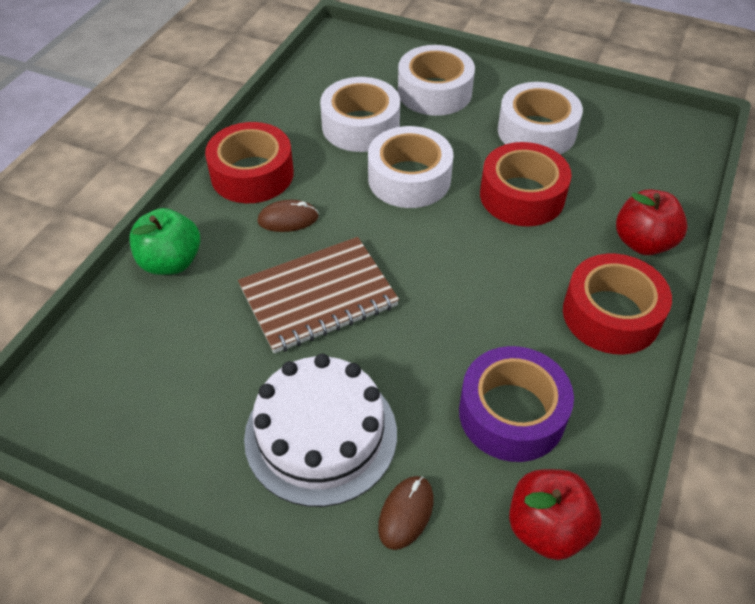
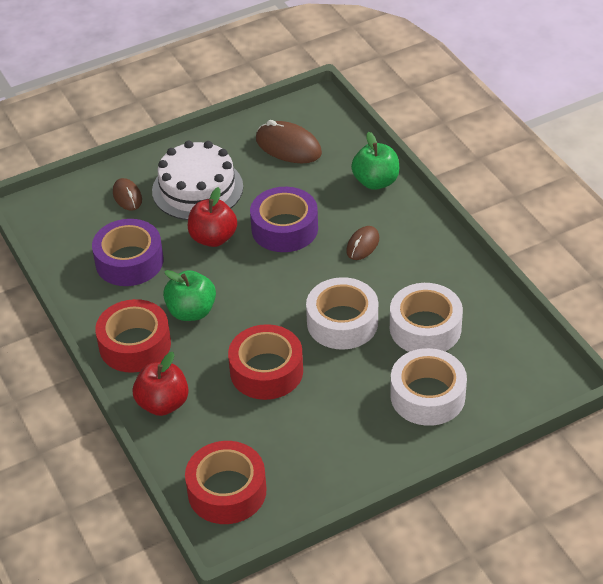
camera: 130 degrees right, 5 degrees down
(158, 386) = (288, 146): none -> brown mouse
(252, 174) = (424, 247): red tape -> red tape (227, 491)
(318, 297) = (284, 228): brown notebook -> purple tape
(517, 298) = (191, 311): none -> green apple
(536, 131) = (321, 427): white tape -> none
(547, 528) = (66, 237): red apple -> red apple (213, 238)

